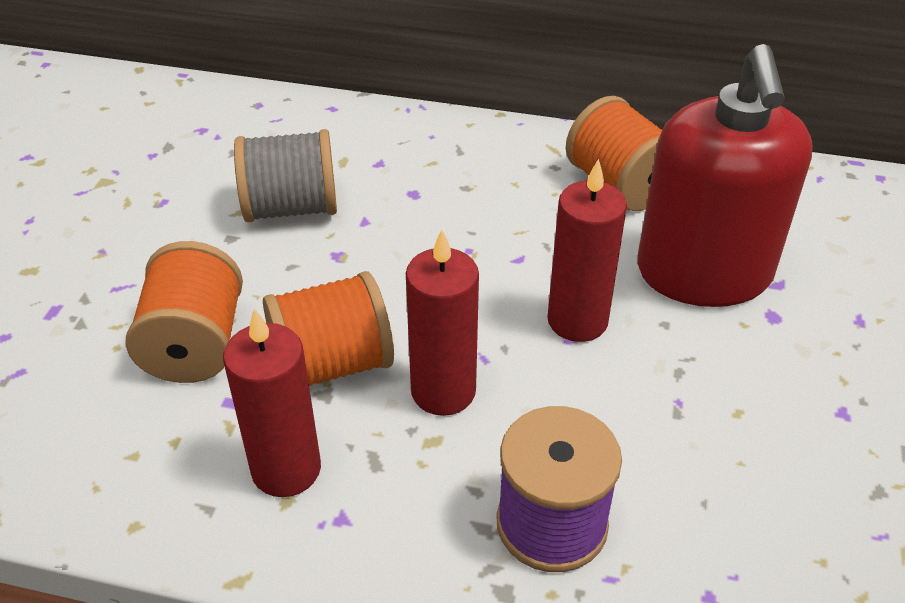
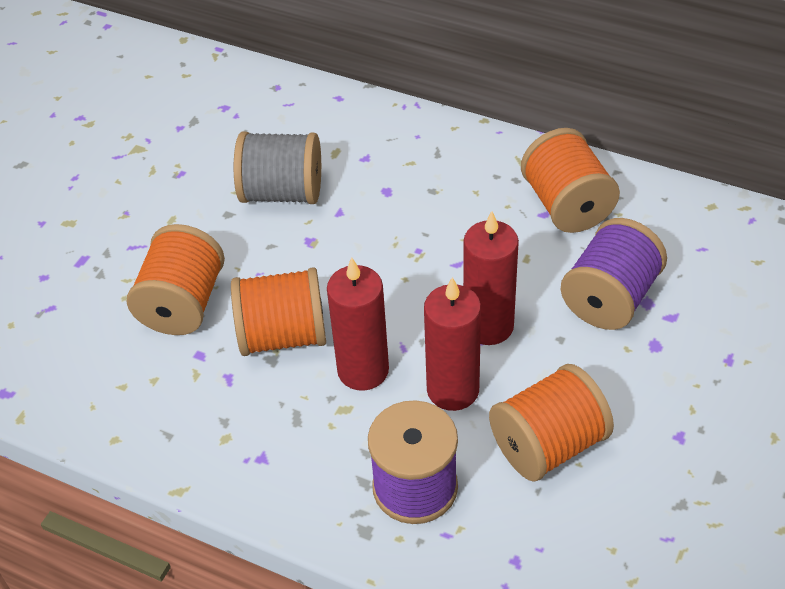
camera: 15 degrees right, 5 degrees up
(286, 469) = (230, 414): red candle -> red candle (453, 390)
(696, 446) = (548, 445): none -> orange spool
(704, 273) = (610, 298): red soap dispenser -> purple spool

